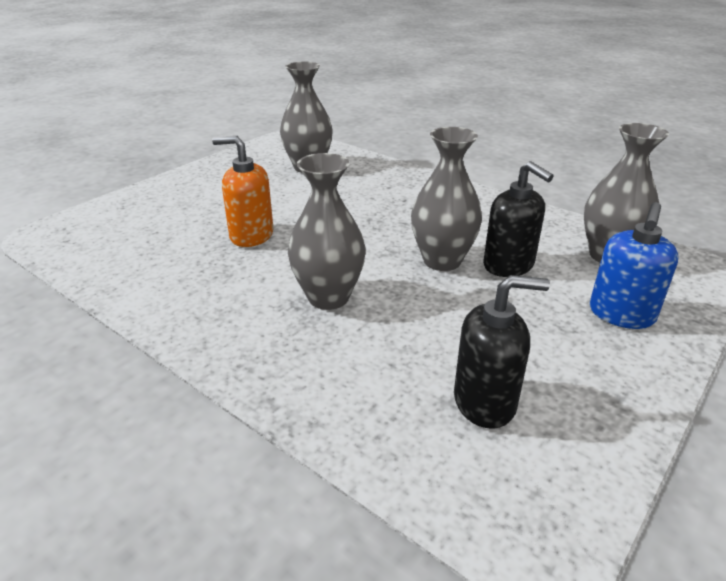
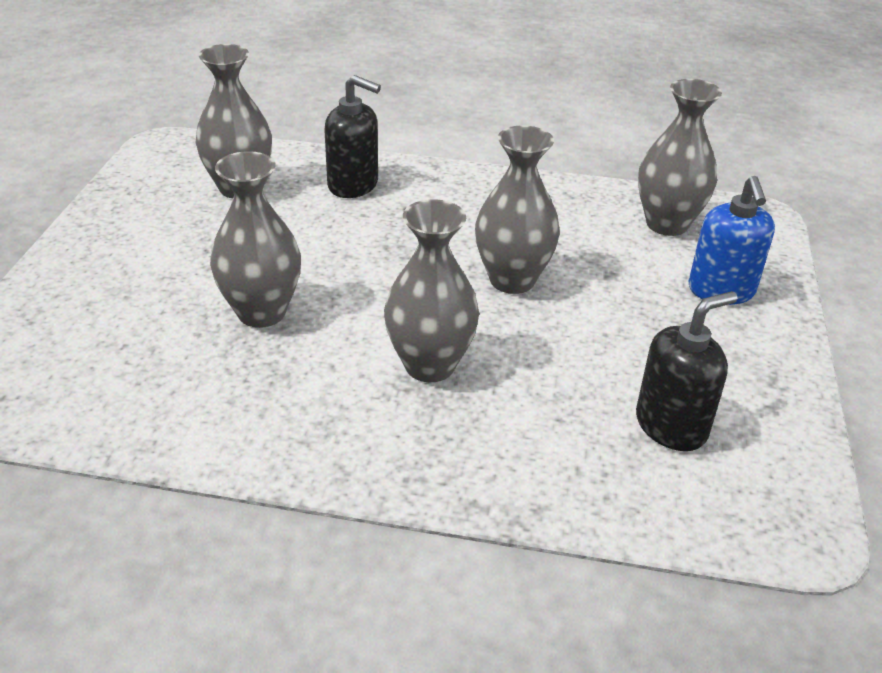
camera: 30 degrees left, 5 degrees up
(251, 235) = (261, 312): orange soap dispenser -> grey vase
(508, 265) = (583, 265): black soap dispenser -> black soap dispenser (353, 185)

